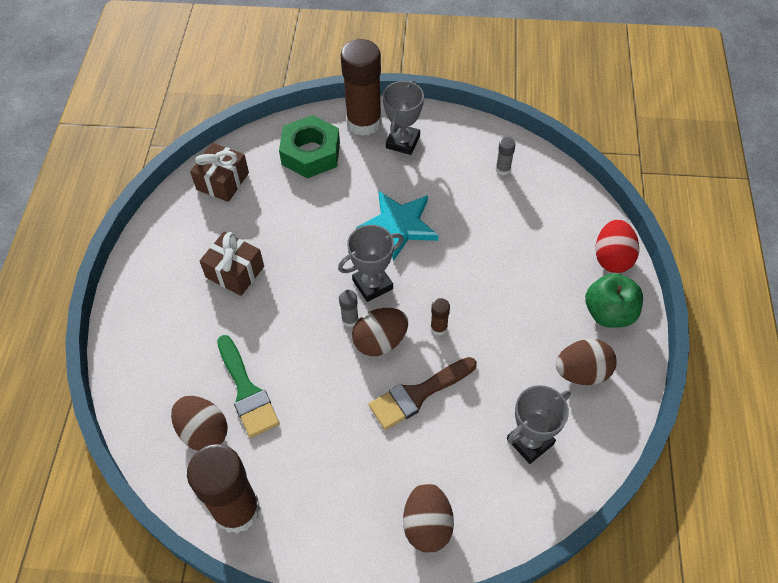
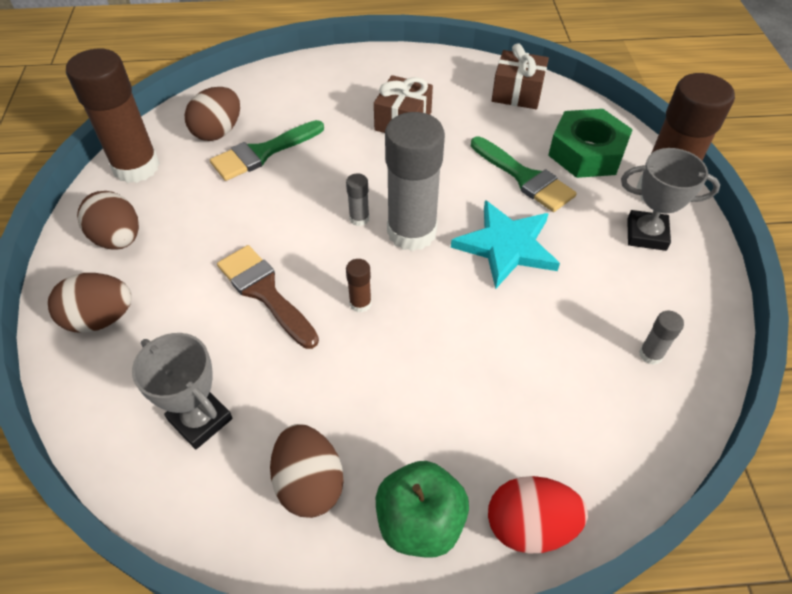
camera: 80 degrees right, 5 degrees down
(329, 199) = (524, 177): none -> green brush
(372, 284) = (411, 232): grey trophy -> grey glue stick
(380, 341) = (333, 249): brown egg -> brown egg (118, 239)

